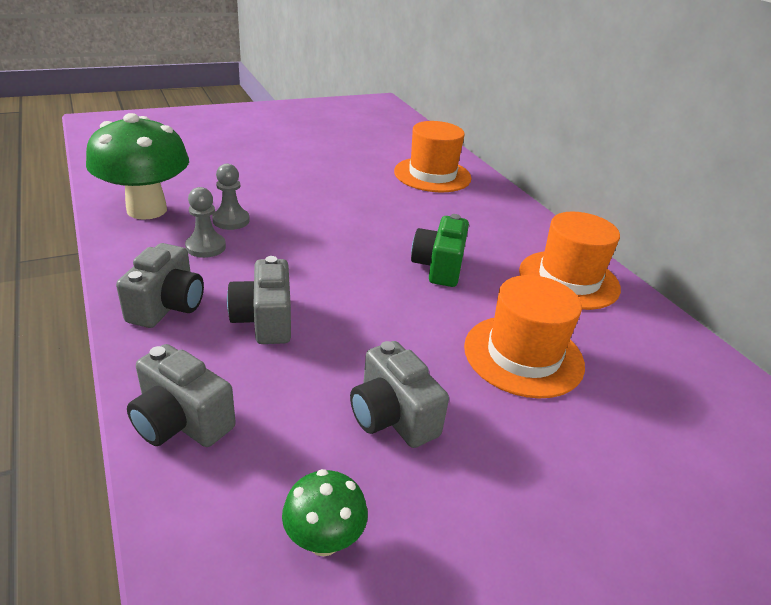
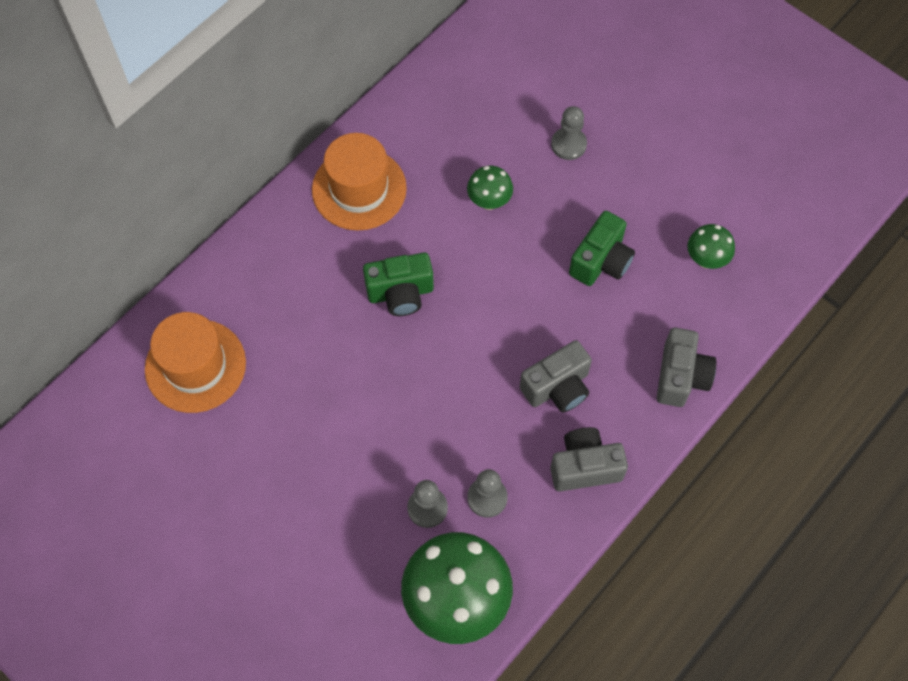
camera: 110 degrees left, 30 degrees up
(392, 416) = (601, 261): grey camera -> green camera
(523, 355) = (489, 201): orange hat -> green mushroom
(594, 460) = (568, 144): none -> grey pawn

